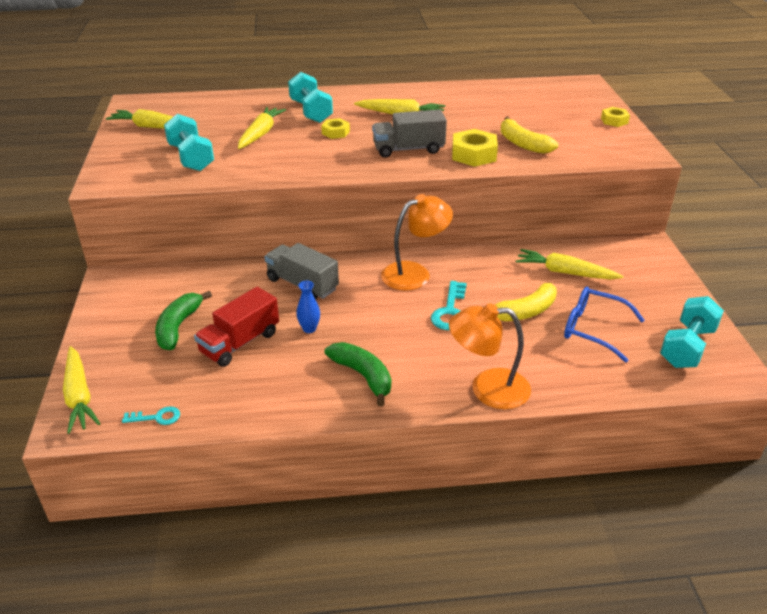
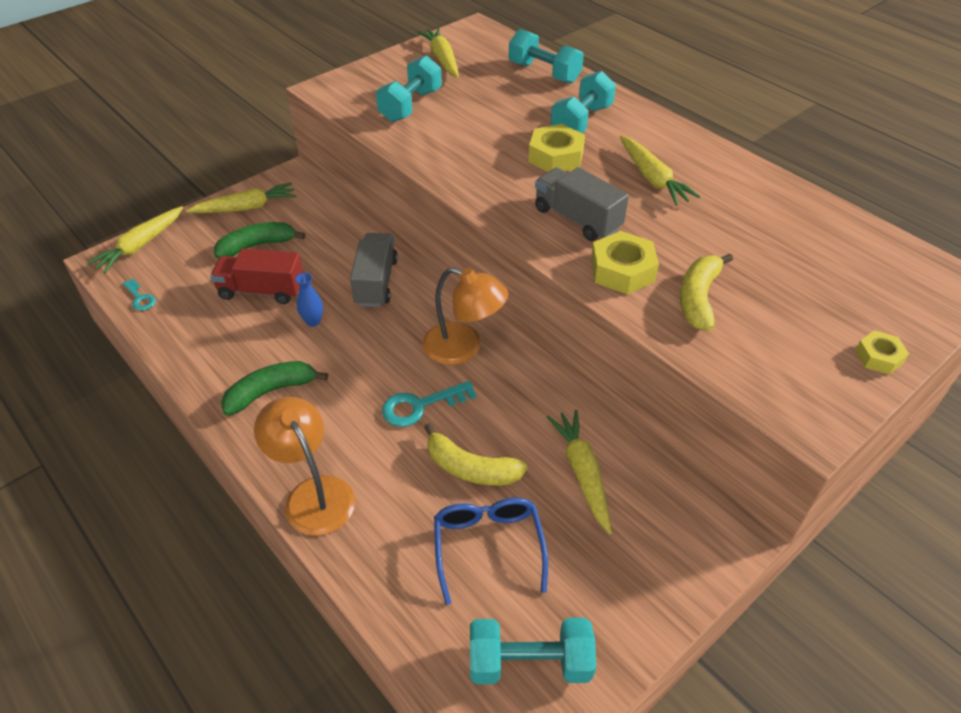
camera: 55 degrees right, 10 degrees up
(235, 102) = (544, 73): none -> turquoise dumbbell
(260, 134) = (498, 117): yellow carrot -> yellow carrot (246, 207)
(335, 132) = (556, 157): yellow nut -> yellow nut, size x1.67
(363, 376) = (271, 391): green banana -> green banana turned 135 degrees counterclockwise

